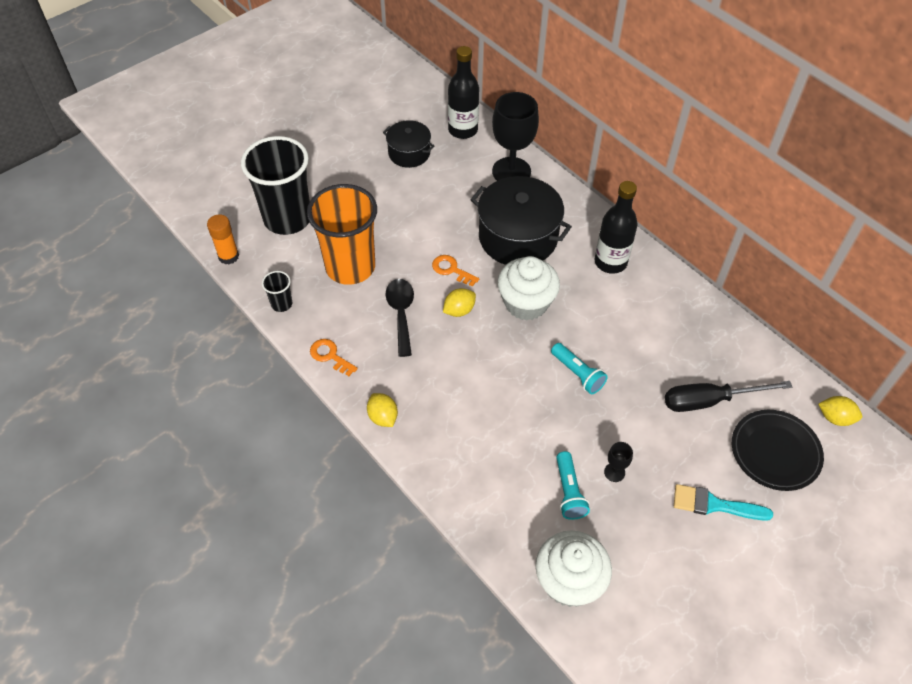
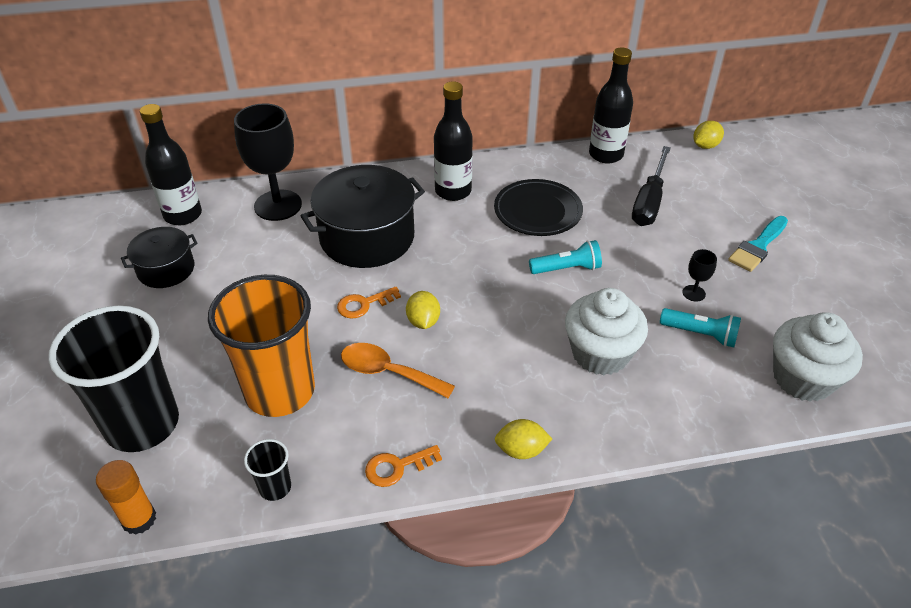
camera: 60 degrees left, 10 degrees down
(401, 313) = (388, 372): black spoon -> orange spoon
(526, 303) = (455, 267): white cupcake -> white cupcake (600, 353)
(750, 345) = (606, 155): none -> black bottle
(775, 452) = (721, 190): black plate -> black plate (537, 211)

